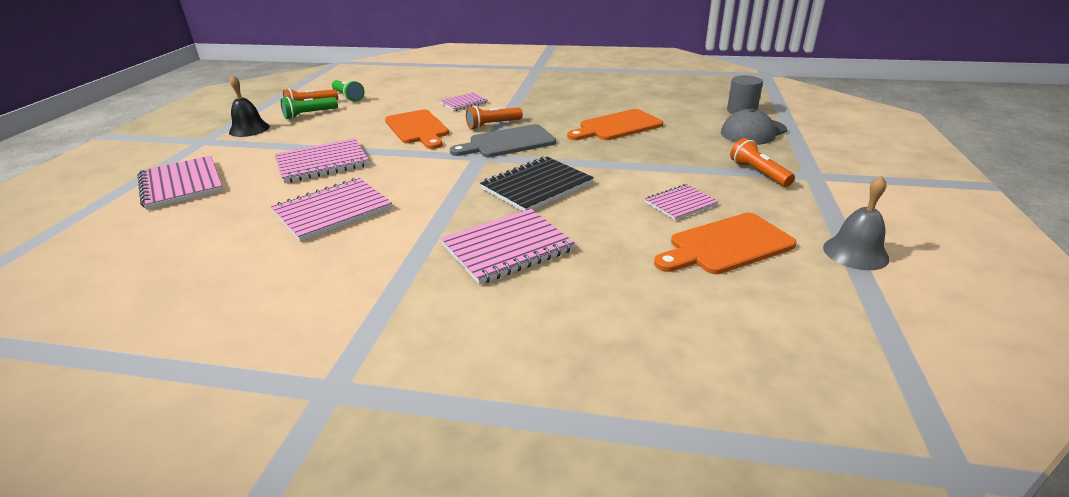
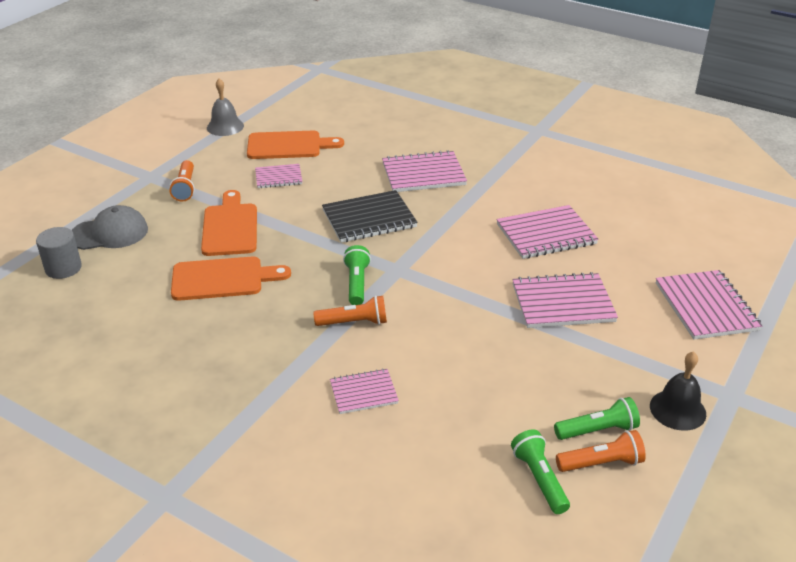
camera: 160 degrees left, 5 degrees up
(418, 128) = (447, 342): orange cutting board -> orange cutting board (230, 227)
(508, 142) = (357, 284): grey cutting board -> green flashlight

